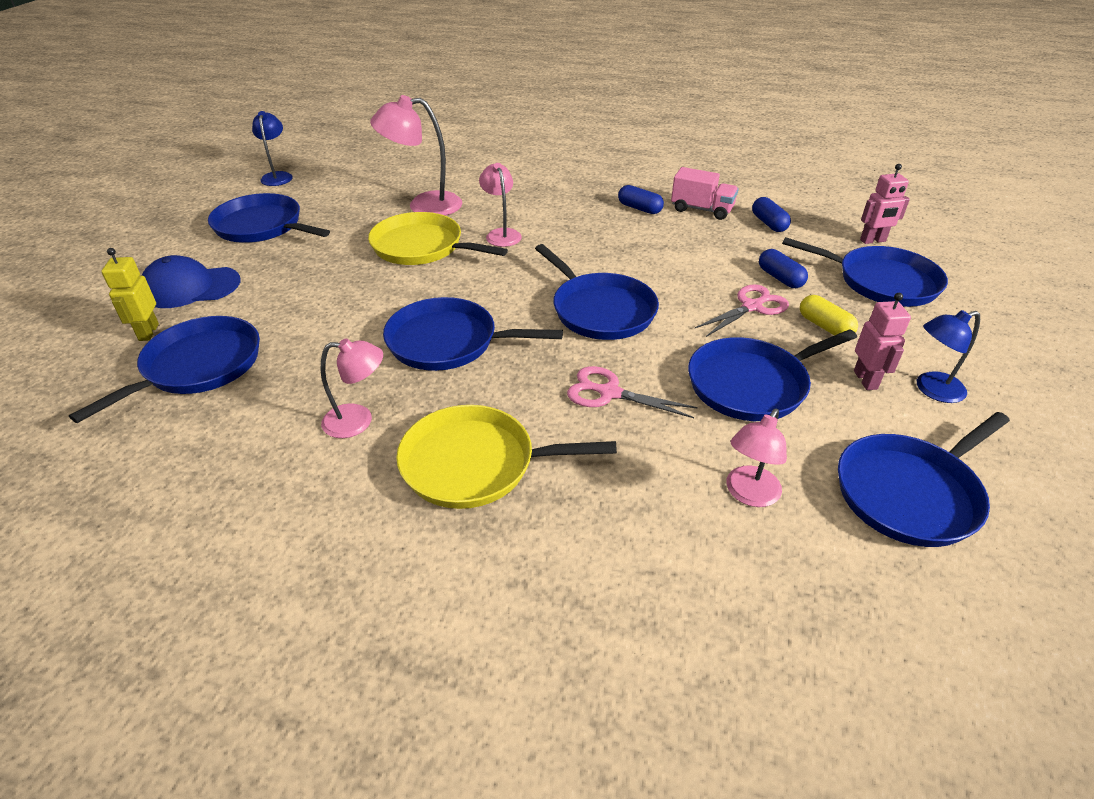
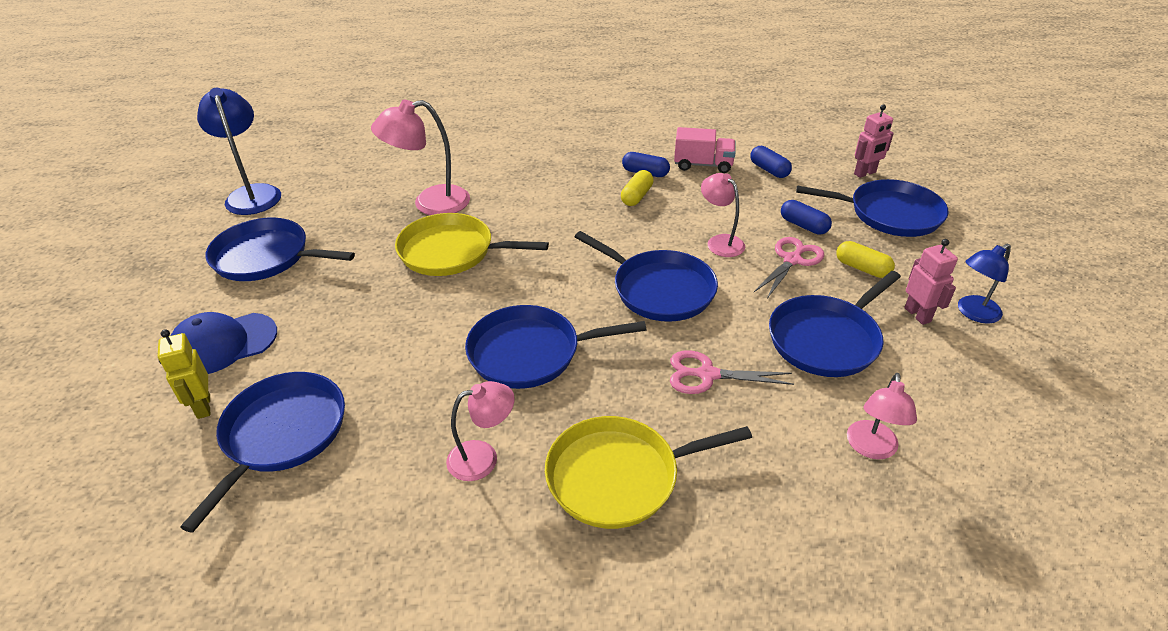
camera: 15 degrees left, 0 degrees up
(277, 176) = (252, 194): blue lamp -> blue lamp, size x1.58
(501, 234) = (525, 223): pink lamp -> pink lamp (720, 242)
(620, 227) = (637, 196): none -> yellow capsule
(910, 493) = (997, 415): blue pan -> none

